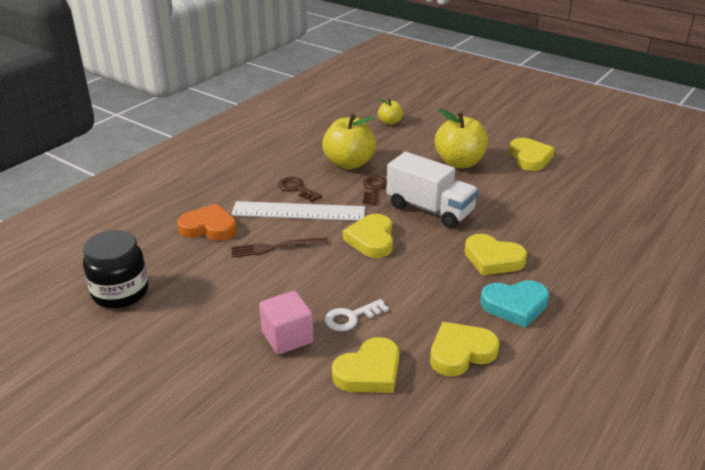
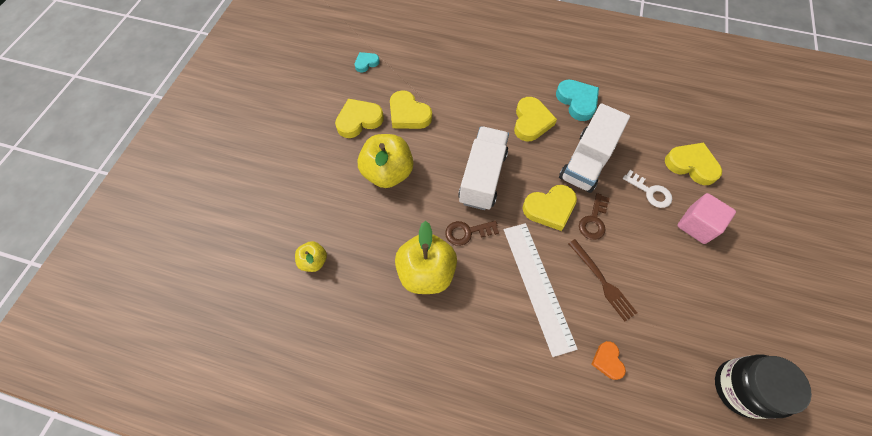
camera: 110 degrees left, 30 degrees up
(209, 227) = (607, 361): orange heart -> orange heart, size x0.57
(296, 189) = (499, 305): brown key -> brown key (593, 220)
(417, 282) = (586, 161): none -> white truck
(461, 352) = (641, 121): yellow heart -> yellow heart (408, 114)
(613, 172) = (366, 63): none -> turquoise heart

